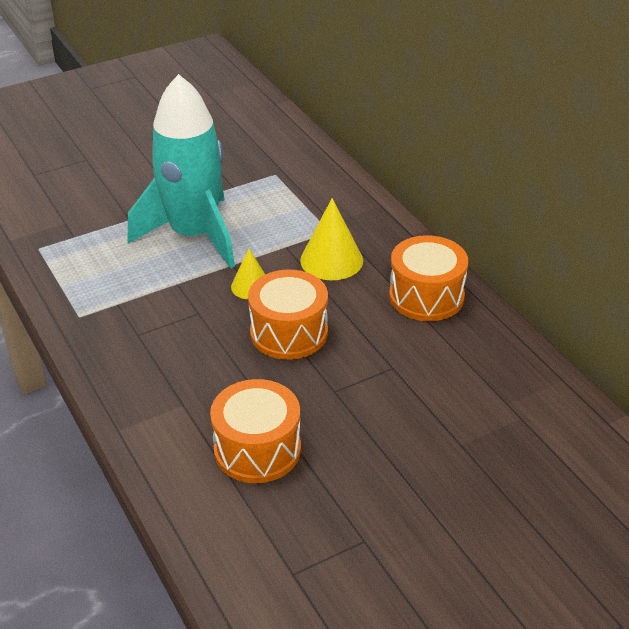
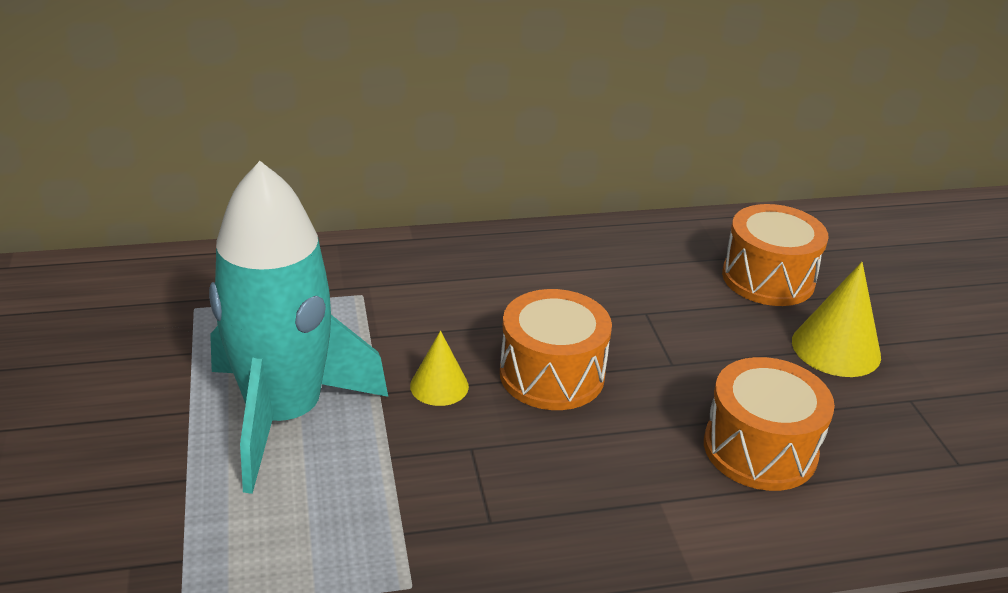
camera: 75 degrees left, 5 degrees down
(331, 260) = (425, 307): yellow cone -> yellow cone (836, 348)
(426, 296) = (533, 259): orange drum -> orange drum (768, 278)

